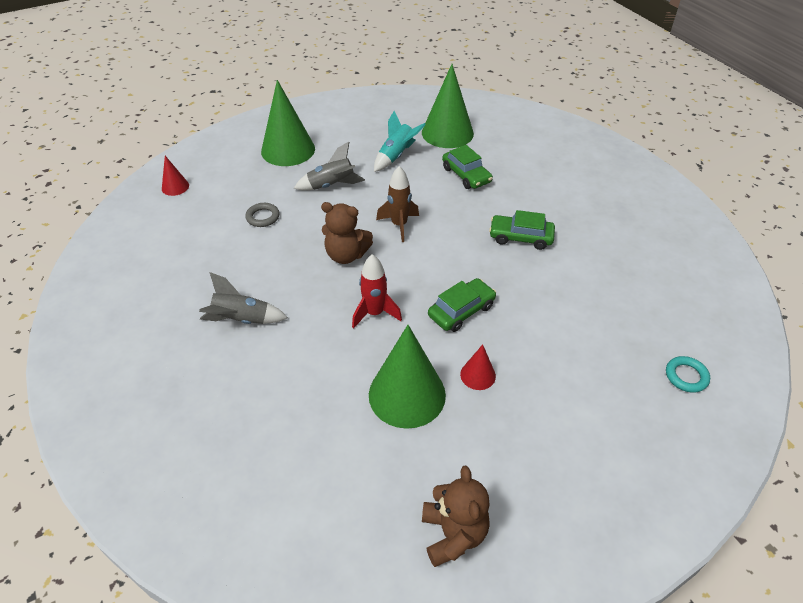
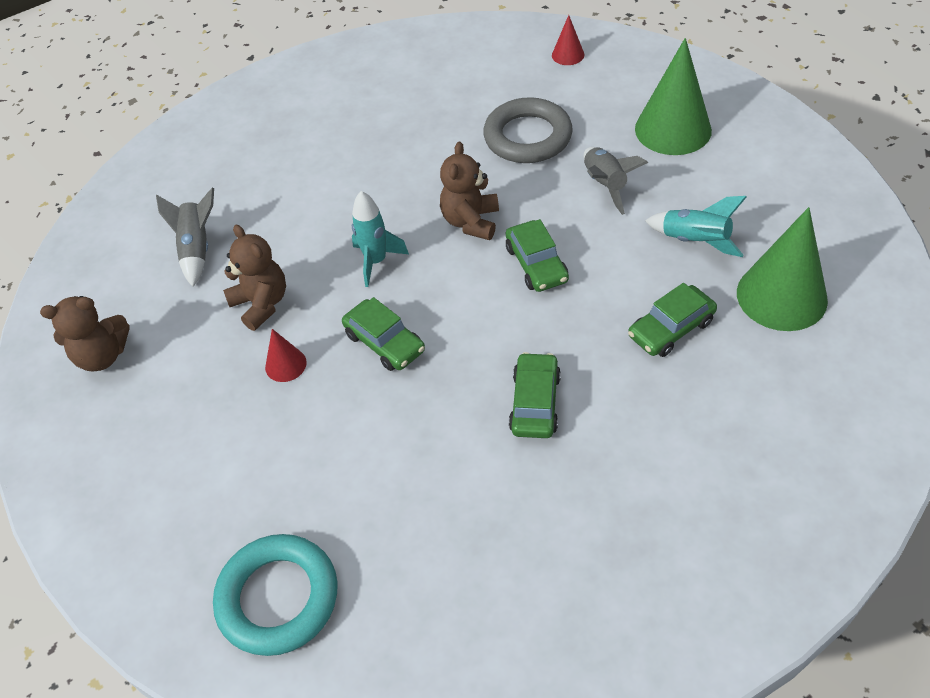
camera: 90 degrees right, 5 degrees up
(242, 320) = (361, 158): grey rocket -> grey rocket (197, 249)
(263, 217) = (527, 137): grey ring -> grey ring, size x2.11
(375, 313) = (376, 261): red rocket -> turquoise rocket
(399, 225) = (536, 264): brown rocket -> green car
(407, 394) = (261, 304): green cone -> brown teddy bear
(686, 376) = (278, 598): turquoise ring -> turquoise ring, size x2.11

